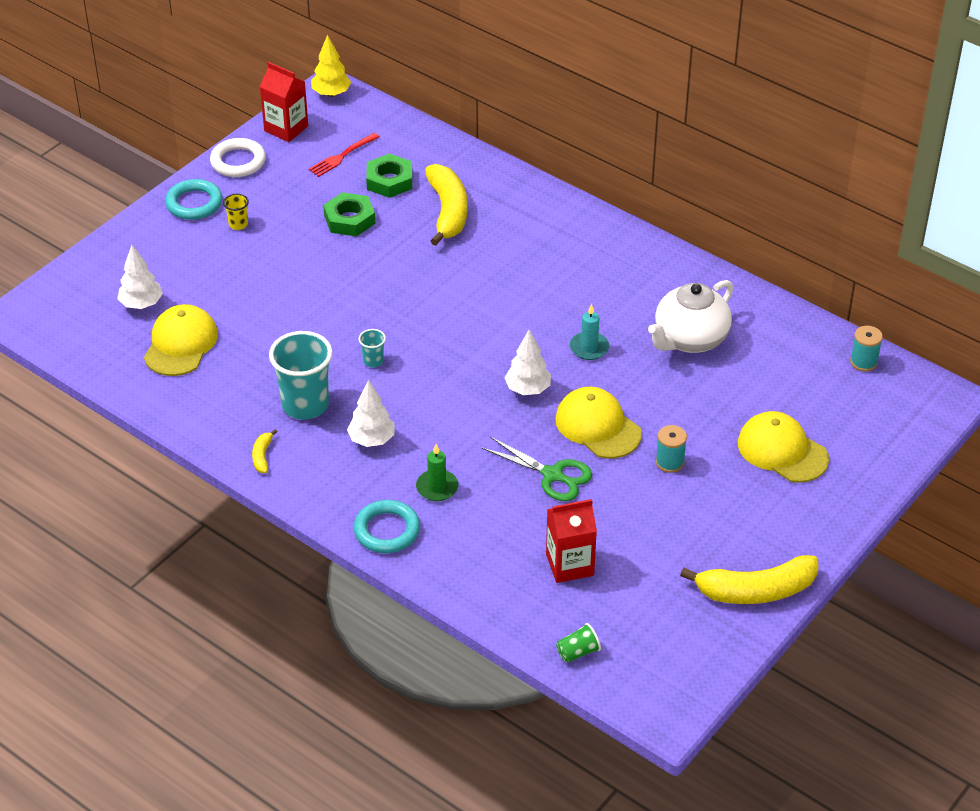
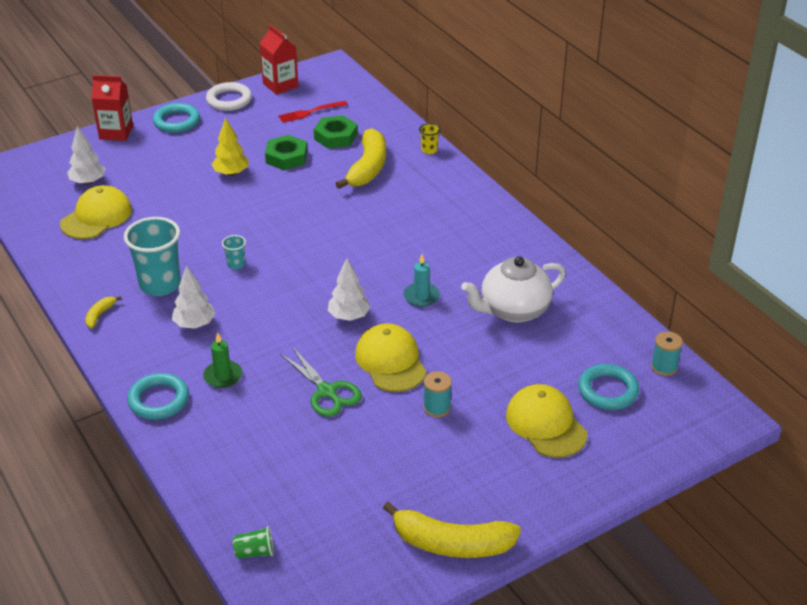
camera: 20 degrees right, 5 degrees down
(238, 224) = (199, 143): yellow cup -> yellow cup (429, 150)
(331, 93) = (330, 68): yellow tree -> yellow tree (231, 173)
(569, 565) = (295, 472): red carton -> red carton (116, 132)
(823, 401) = (608, 391): none -> turquoise ring

